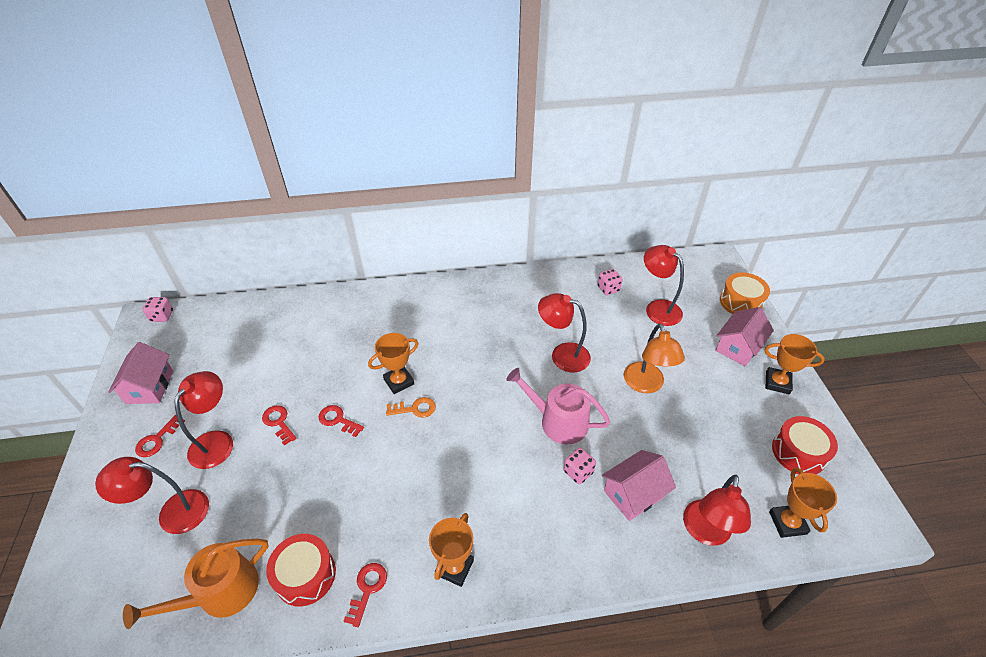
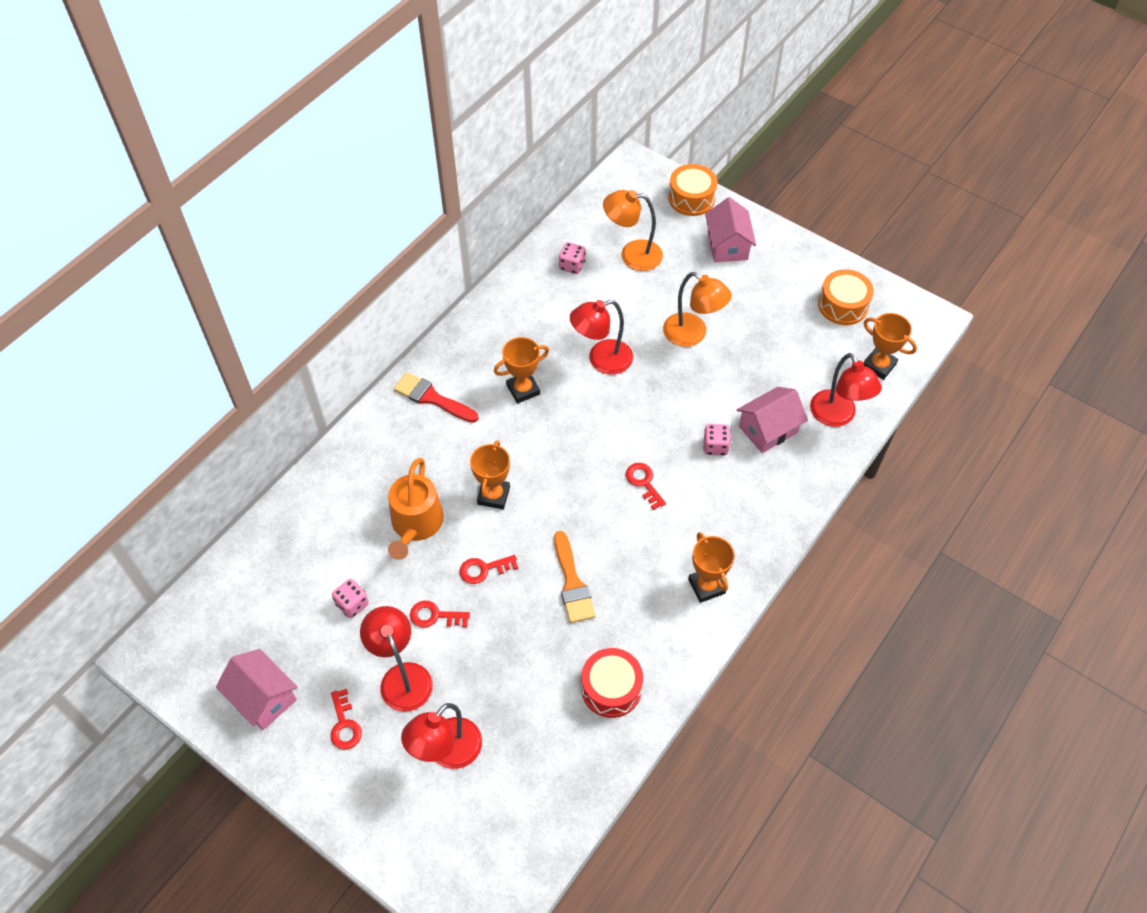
camera: 45 degrees left, 10 degrees up
(162, 316) = (164, 636): pink dice -> pink dice (352, 604)
(220, 593) = (566, 757): orange watering can -> orange watering can (416, 524)
(367, 589) = (665, 654): red key -> red key (644, 482)
(374, 477) = (572, 583): none -> orange brush
(415, 409) = (536, 505): orange key -> none
(436, 302) = (432, 398): none -> red brush
(558, 421) = (660, 420): pink watering can -> none
(633, 494) = (768, 429): pink house -> pink house turned 45 degrees clockwise
(657, 308) = (632, 255): red lamp -> orange lamp
(777, 383) = (782, 257): orange trophy -> orange trophy (523, 389)
(798, 452) = (843, 305): red drum -> orange drum

